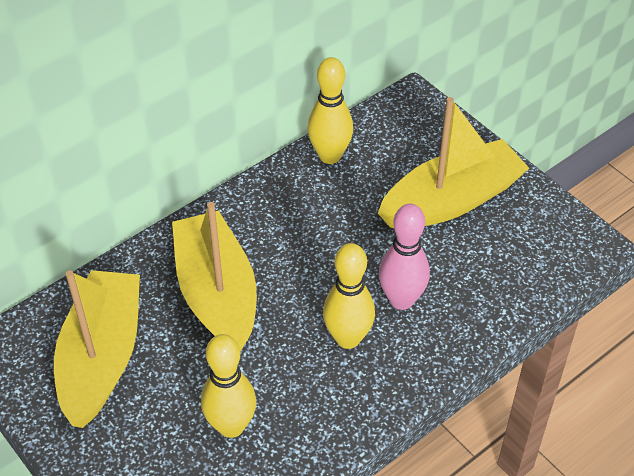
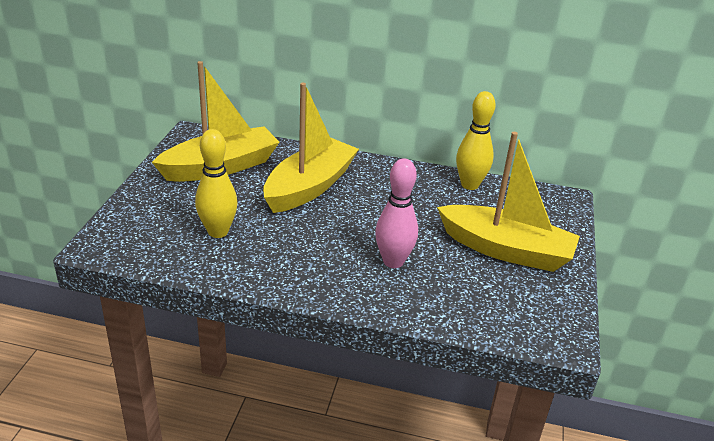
camera: 50 degrees right, 15 degrees down
(348, 338) = (335, 251): yellow bowling pin -> none

